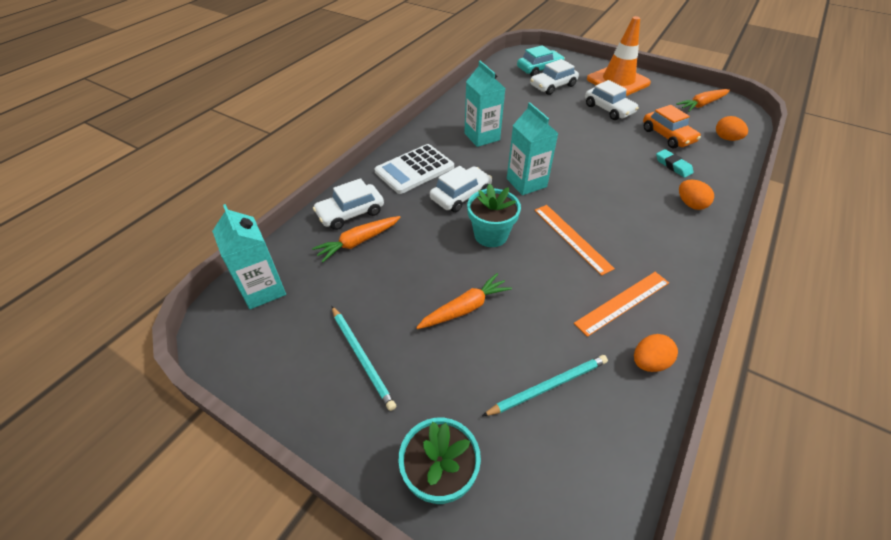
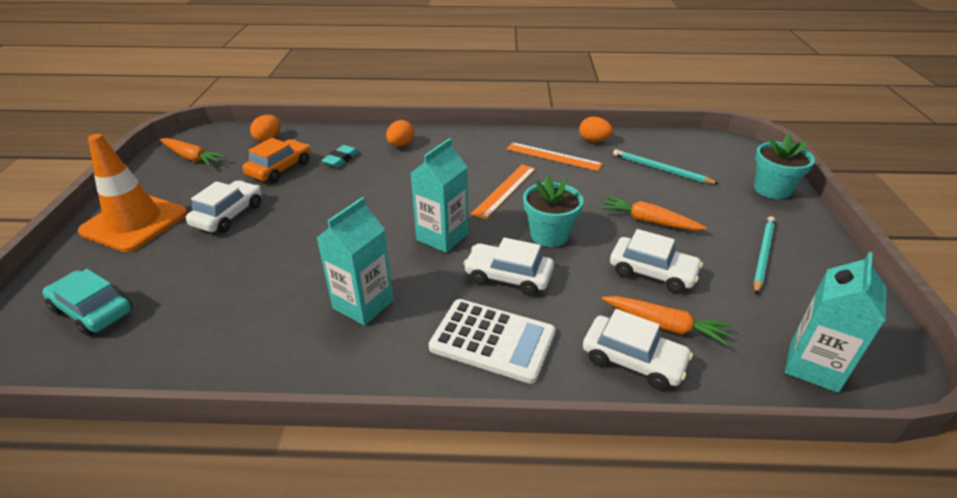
camera: 120 degrees left, 10 degrees down
(553, 86) = (164, 279): white car -> white car (652, 272)

